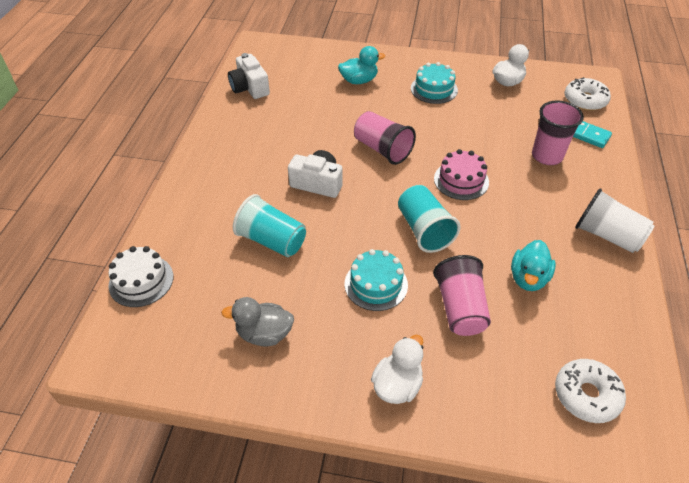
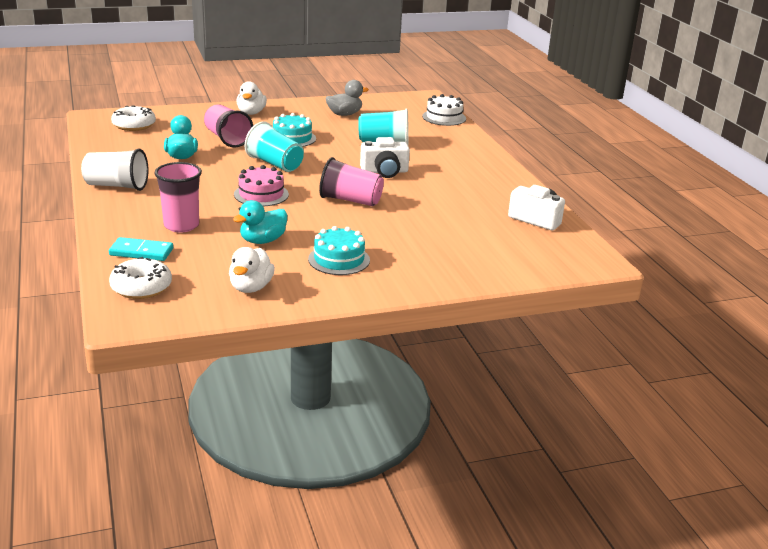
camera: 150 degrees right, 20 degrees down
(359, 81) = (432, 249): turquoise duck -> turquoise duck (262, 240)

